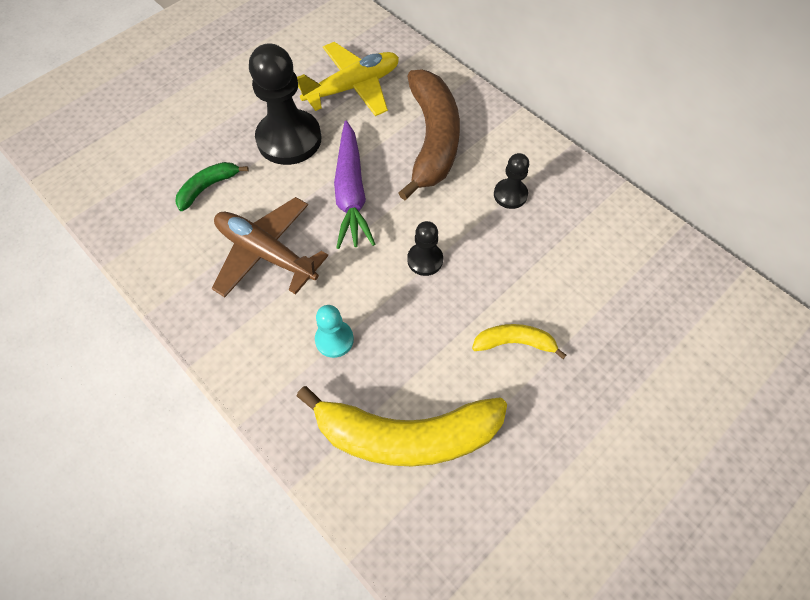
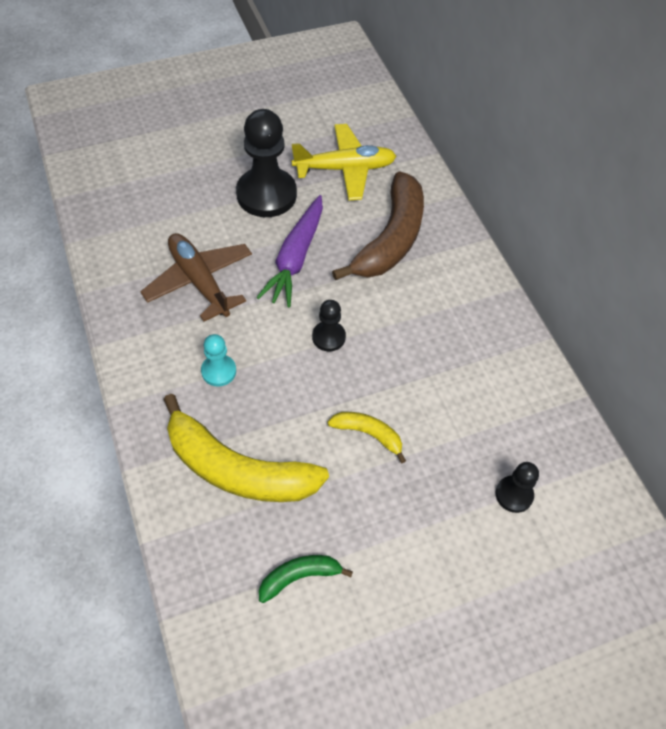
camera: 20 degrees right, 5 degrees down
(208, 187) = (179, 211): green banana -> green banana (299, 577)
(510, 195) = (435, 311): black pawn -> black pawn (514, 495)

